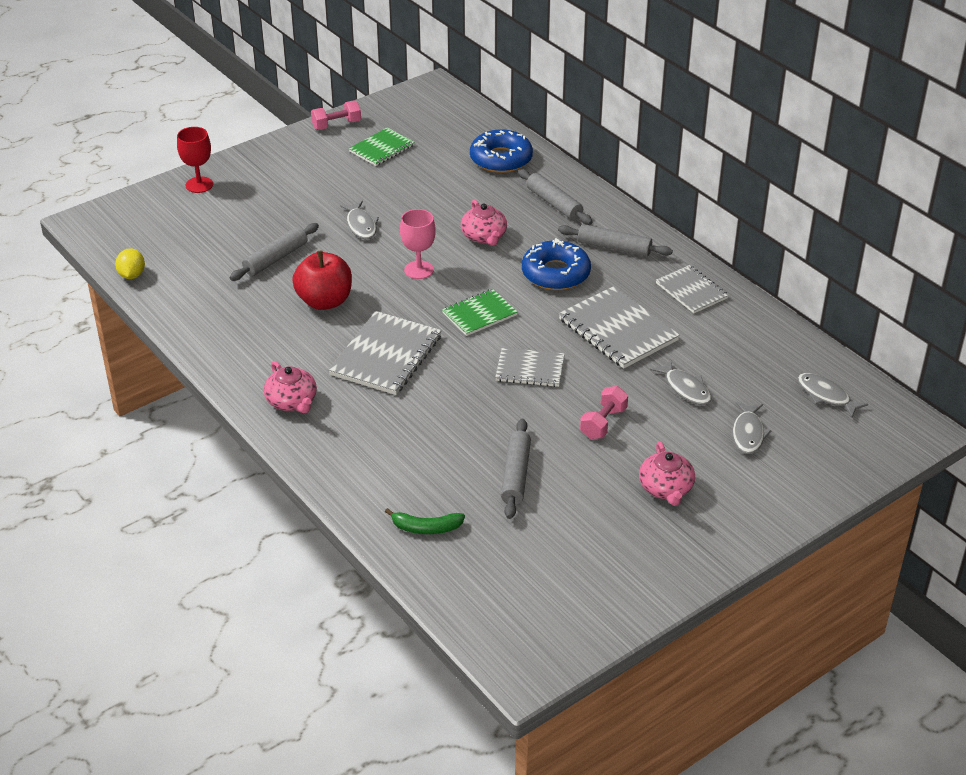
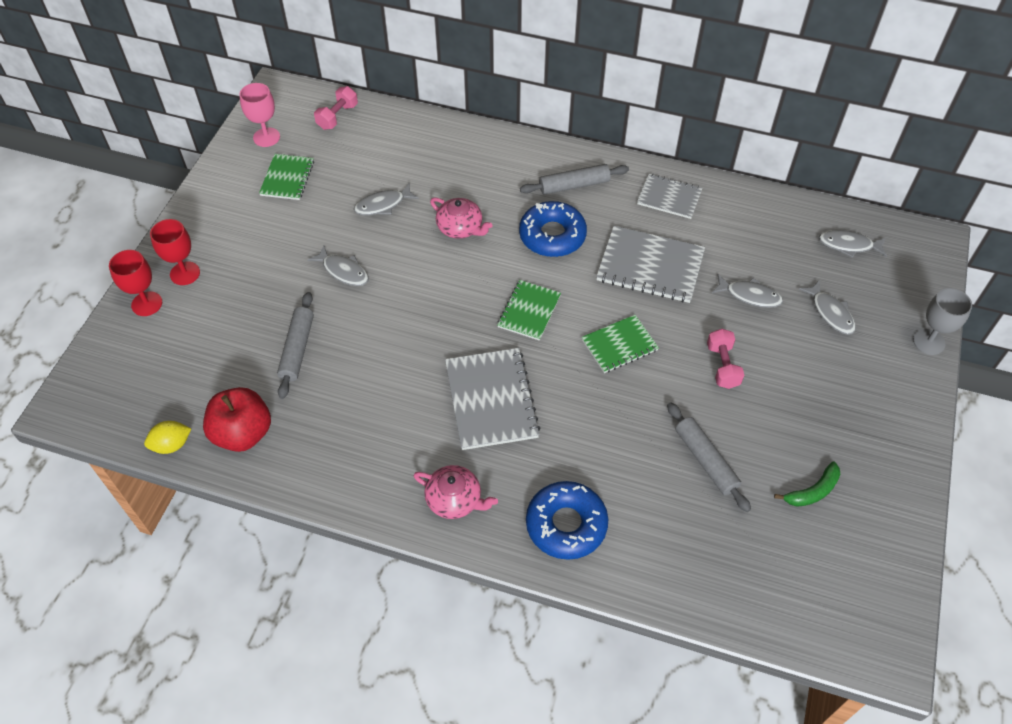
camera: 35 degrees left, 15 degrees up
(132, 275) = (172, 445): yellow lemon -> yellow lemon turned 75 degrees counterclockwise
(244, 178) = (185, 273): none -> red goblet
(324, 301) = (385, 372): red apple -> red apple (243, 433)
(336, 125) = (222, 172): pink dumbbell -> pink dumbbell (337, 116)
(419, 270) = (437, 292): pink goblet -> pink goblet (266, 137)
(426, 528) = (687, 562): green banana -> green banana (812, 491)
(438, 196) = (383, 205): none -> grey fish
(501, 159) = (402, 140): blue donut -> blue donut (566, 524)
(530, 369) = (619, 345): grey notebook -> green notebook
(554, 203) = (487, 164): grey rolling pin -> none
(666, 488) = (823, 402): pink teapot -> none
(820, 496) = (928, 342): none -> grey goblet

